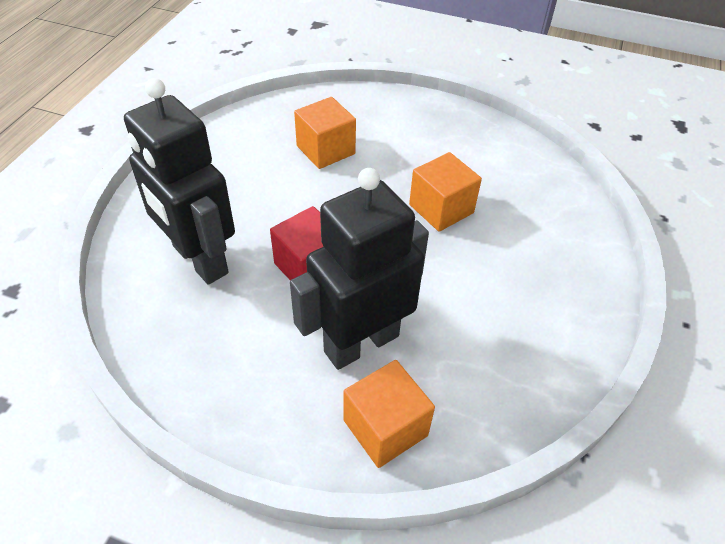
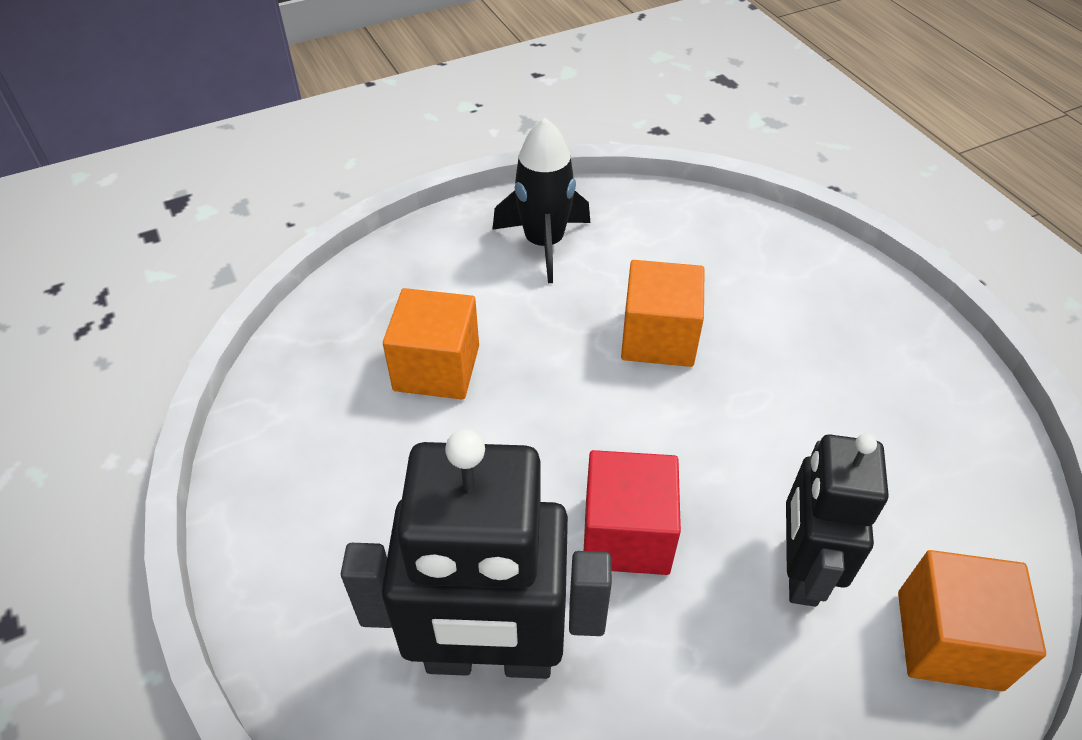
camera: 45 degrees left, 0 degrees up
(361, 343) = (800, 570): black robot -> black robot, size x0.65
(446, 134) = (544, 243): none -> black rocket

